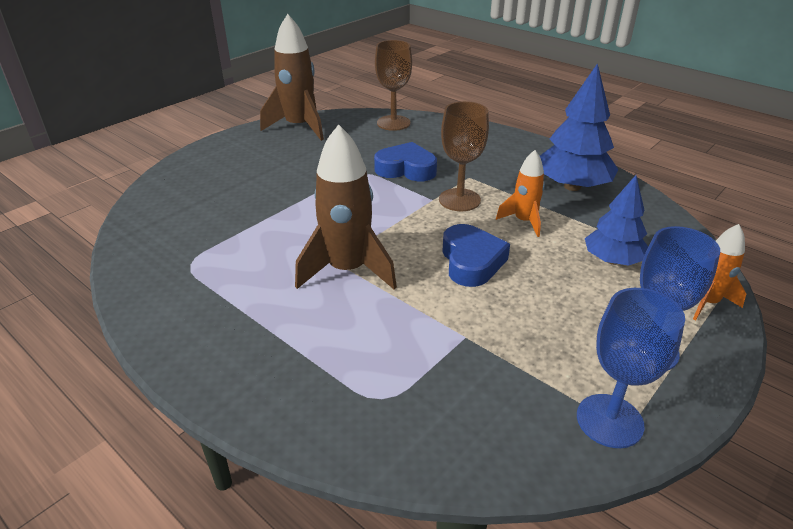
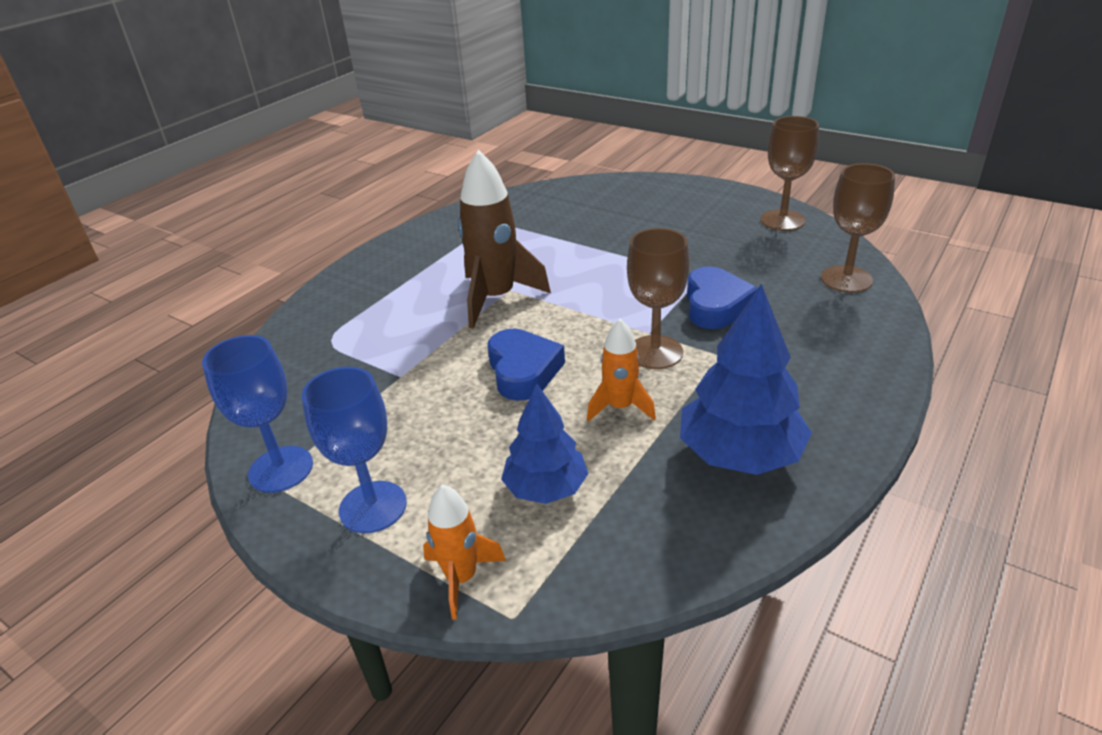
camera: 85 degrees right, 0 degrees up
(299, 127) = (782, 220): brown rocket -> brown goblet
(471, 261) = (523, 371): blue heart -> blue heart turned 90 degrees counterclockwise

